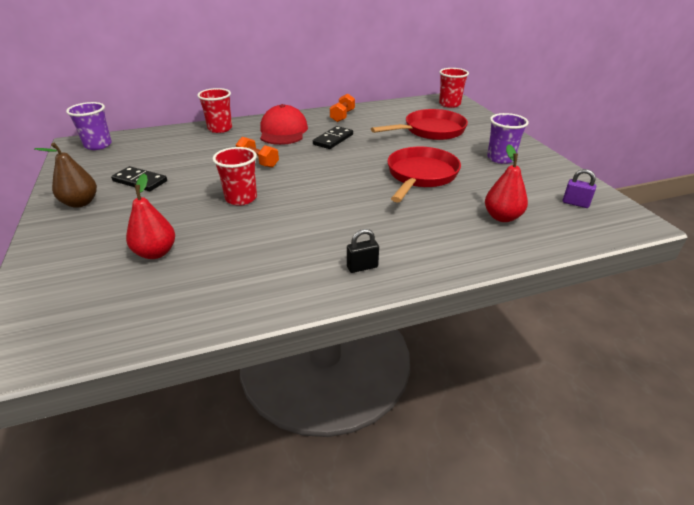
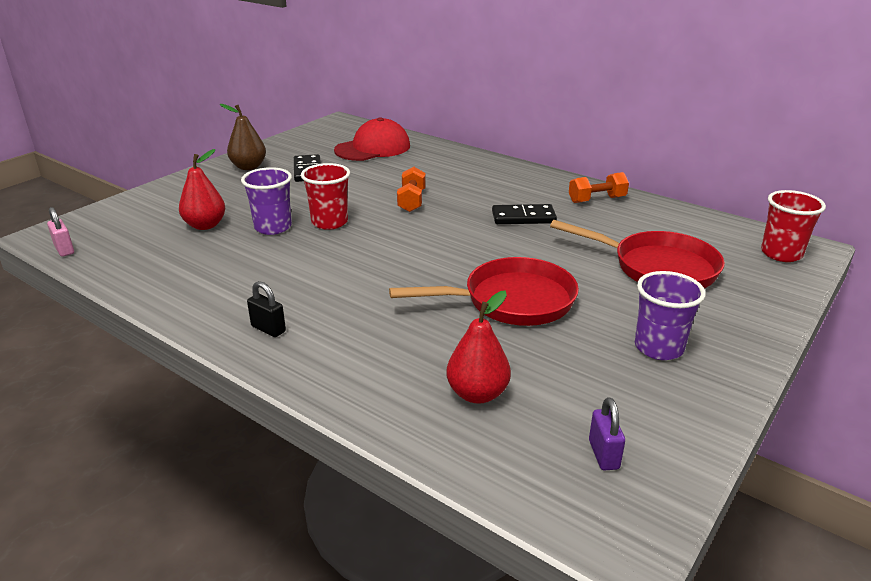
camera: 55 degrees right, 5 degrees down
(67, 351) = (64, 250): none -> pink padlock
(98, 145) = (347, 129): purple cup -> purple cup (273, 227)
(220, 129) = (454, 157): red cup -> none
(283, 131) = (500, 185): red cap -> red cap (373, 148)

